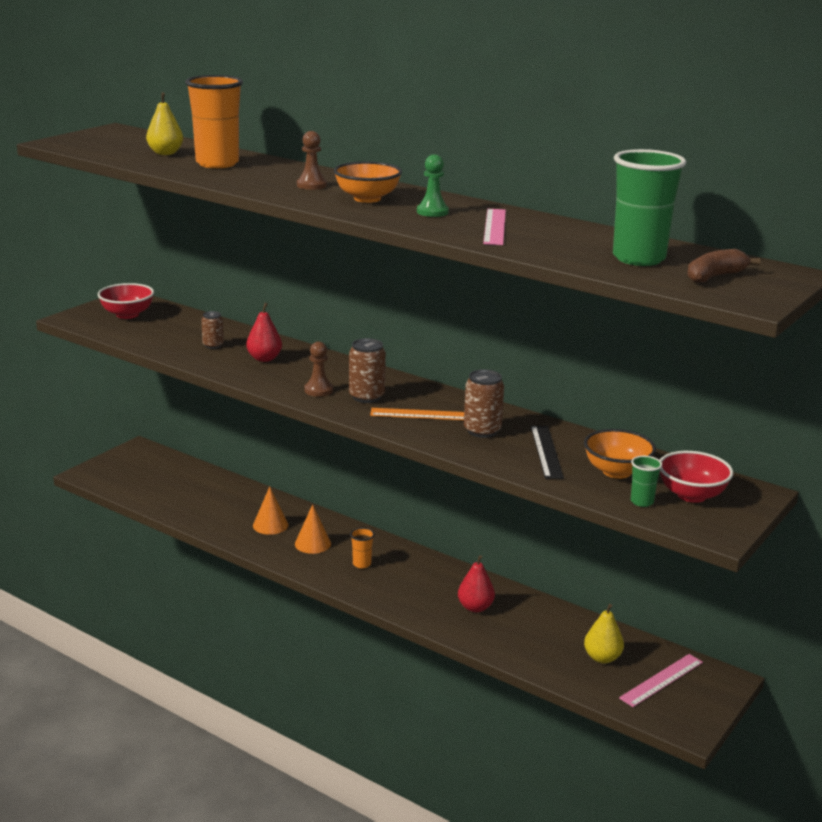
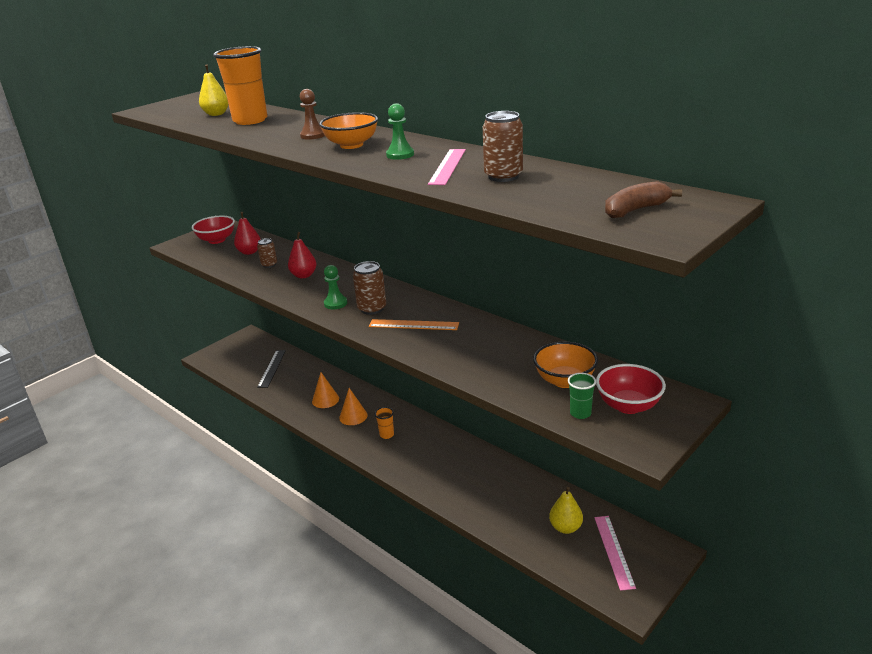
camera: 10 degrees right, 5 degrees up
(318, 390) = (335, 303): brown pawn -> green pawn
(475, 607) = (468, 476): red pear -> red pear (249, 252)
(482, 431) = (457, 340): brown can -> brown can (503, 176)
(546, 451) = (507, 360): black ruler -> black ruler (272, 368)
(639, 258) = (567, 193): green cup -> none
(661, 680) = (613, 551): pink ruler -> pink ruler turned 60 degrees counterclockwise

